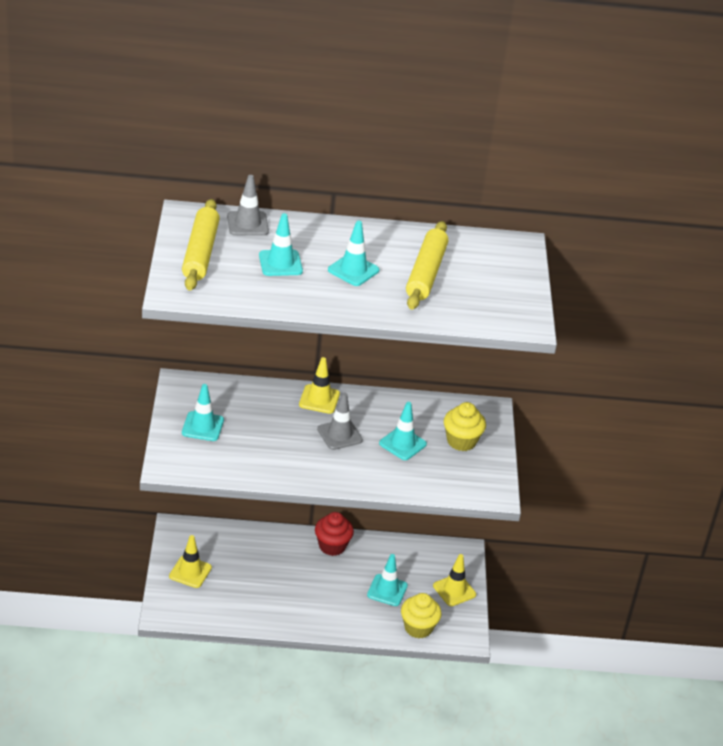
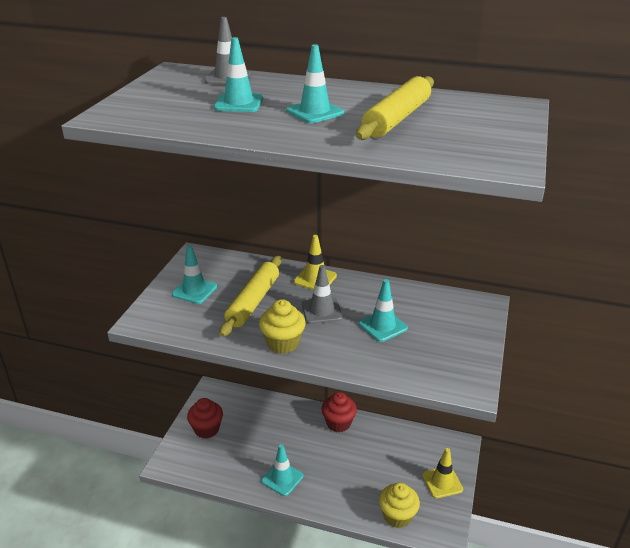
camera: 20 degrees right, 5 degrees down
(190, 572) = (206, 429): yellow traffic cone -> red cupcake
(200, 252) = (162, 92): yellow rolling pin -> yellow rolling pin (253, 301)
(387, 590) = (377, 472): turquoise traffic cone -> turquoise traffic cone (282, 478)
(461, 441) = (446, 330): yellow cupcake -> yellow cupcake (283, 343)

